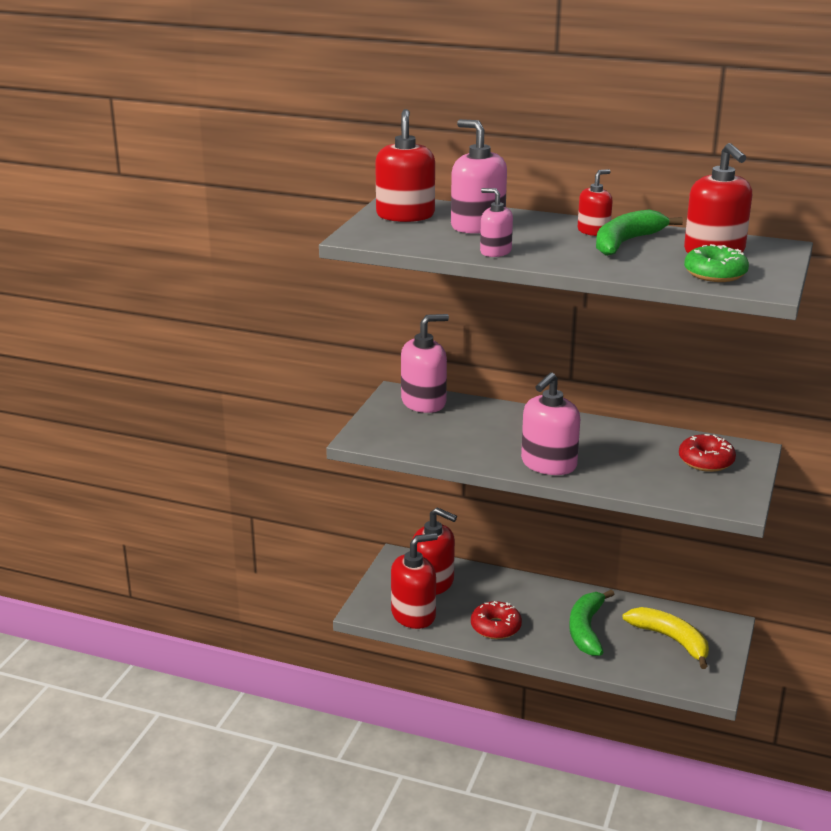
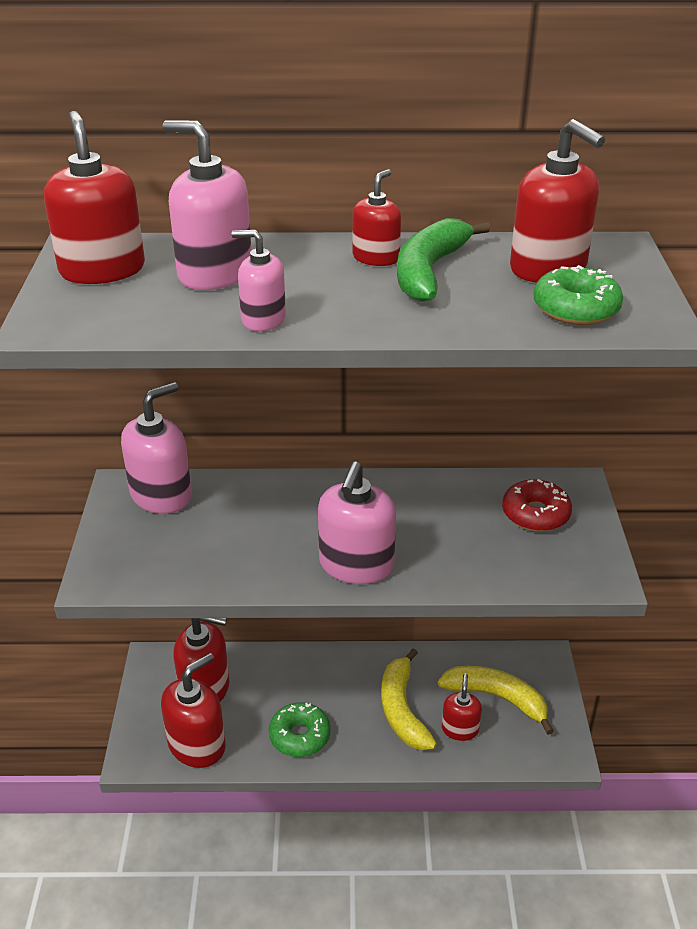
camera: 20 degrees left, 10 degrees up
(495, 627) = (299, 736): red donut -> green donut
(586, 630) = (402, 710): green banana -> yellow banana
(629, 652) = (460, 729): none -> red soap dispenser

